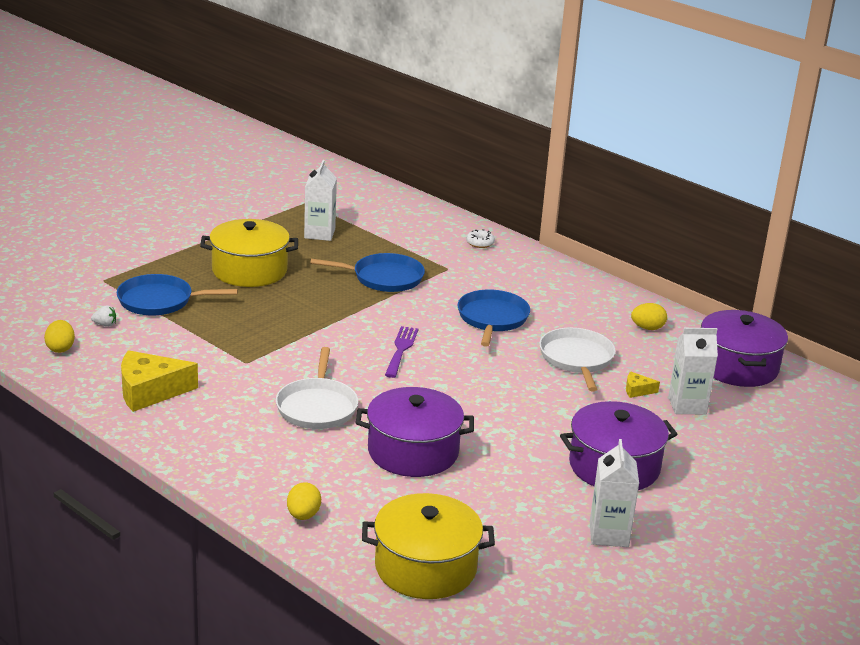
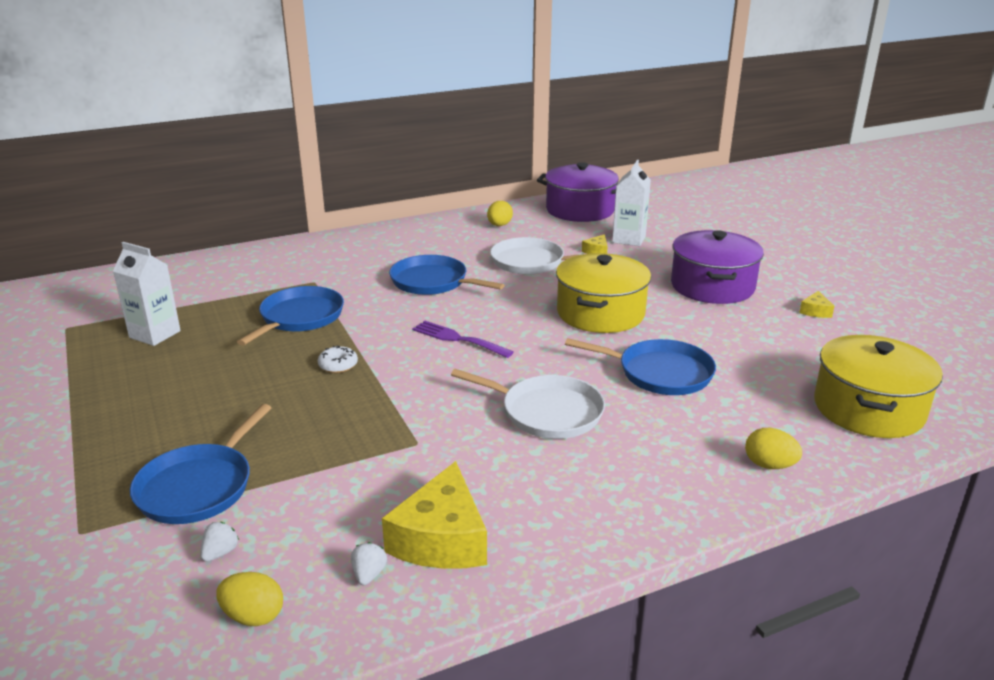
camera: 65 degrees left, 0 degrees up
(107, 374) = (369, 574): none -> white strawberry
(249, 270) = (191, 398): yellow pot -> yellow pot (600, 313)
(413, 451) = (660, 373): purple pot -> blue pan
(480, 243) = (280, 256): white donut -> white donut (338, 365)
(609, 534) = (815, 311): white carton -> yellow cheese

